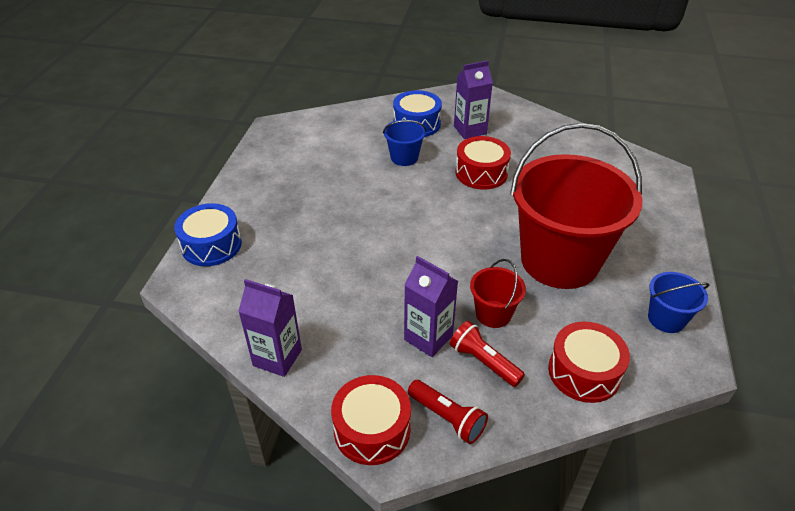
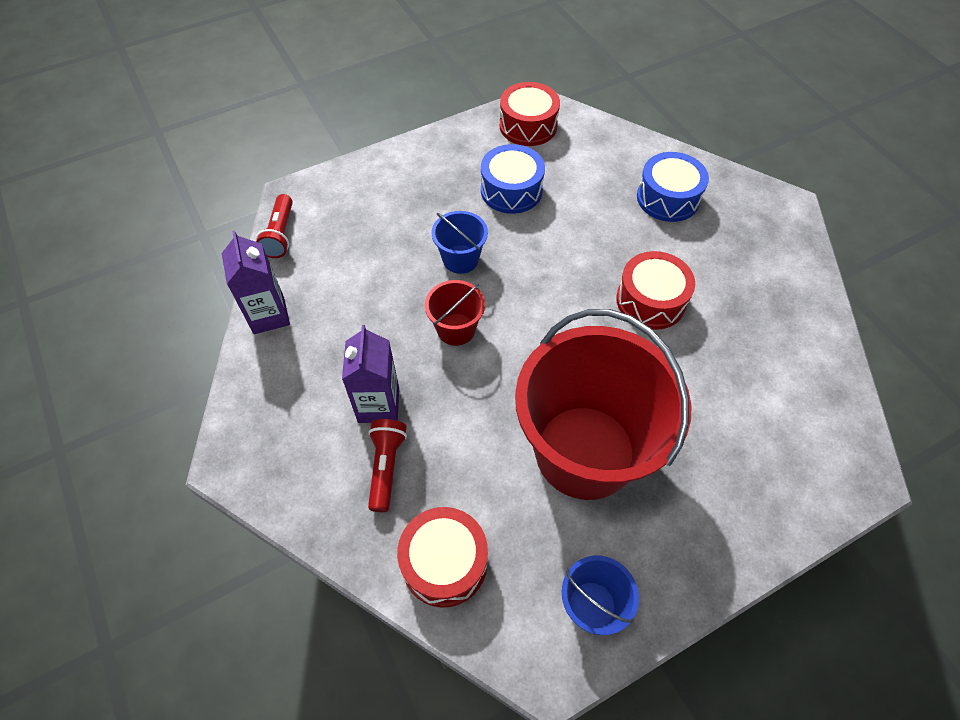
camera: 50 degrees right, 15 degrees up
(211, 245) = (349, 183): blue drum -> blue drum (511, 190)
(372, 429) = (247, 431): red drum -> red drum (528, 126)
(404, 157) = (602, 225): blue bucket -> blue bucket (460, 259)
(447, 418) = (300, 478): red flashlight -> red flashlight (280, 234)
(470, 130) = (712, 246): purple carton -> none
(493, 314) = (453, 438): red bucket -> red bucket (456, 329)

